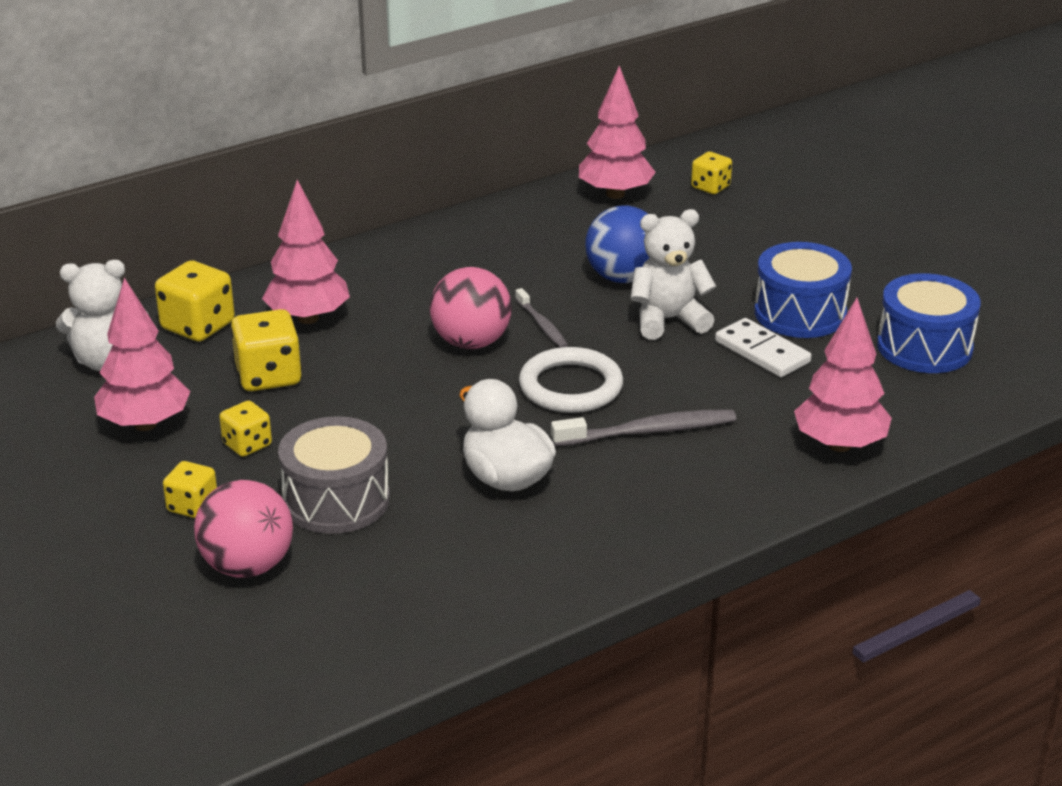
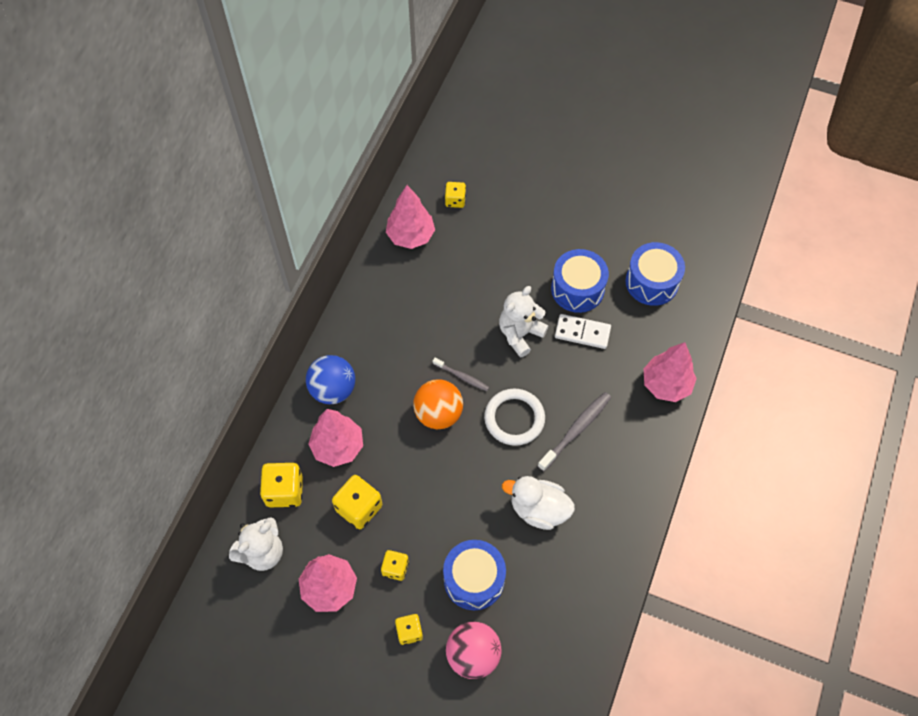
camera: 35 degrees left, 30 degrees up
(336, 500) = (474, 579): grey drum -> blue drum
(471, 342) = (438, 414): pink ball -> orange ball
(622, 277) = (471, 311): blue ball -> blue ball (333, 389)

